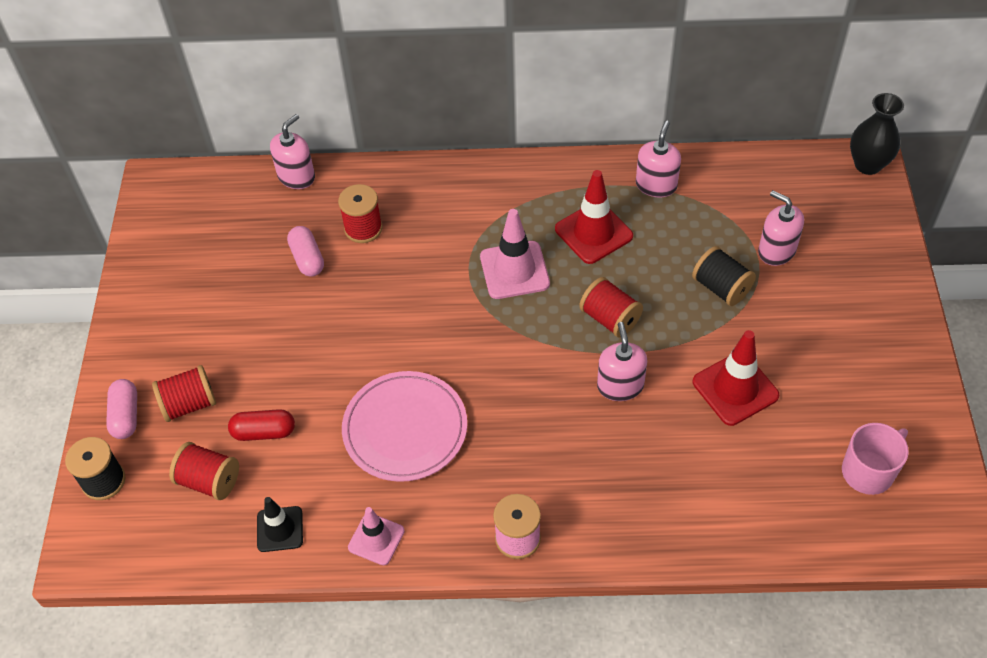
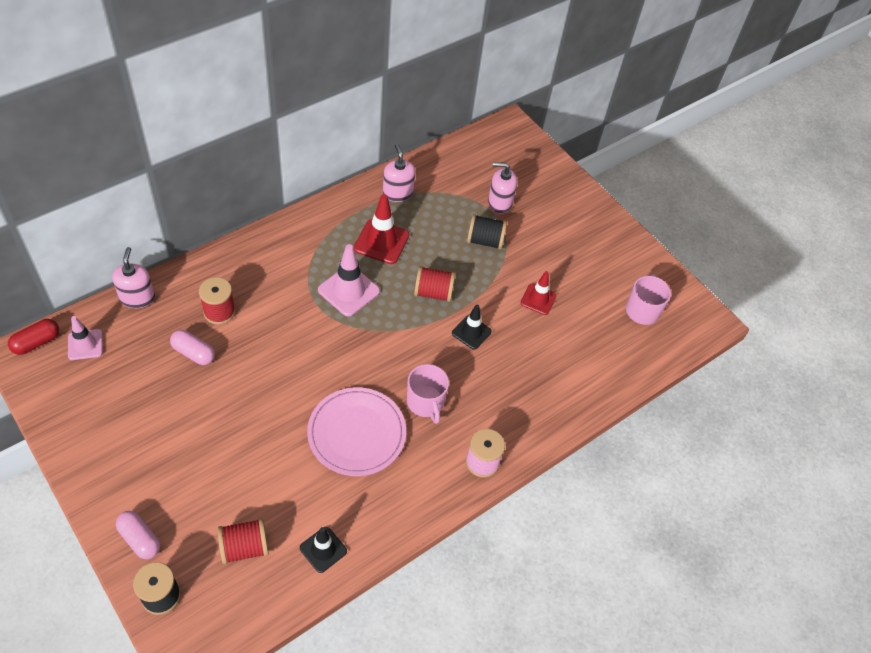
camera: 45 degrees left, 0 degrees up
(189, 404) = (185, 502): red spool -> none
(264, 432) = (258, 490): red capsule -> red capsule (36, 342)
(376, 539) = (394, 516): pink traffic cone -> pink traffic cone (85, 345)
(505, 437) = (425, 402): none -> pink mug
(620, 386) = (471, 332): pink soap dispenser -> black traffic cone
(735, 389) = (538, 299): red traffic cone -> red traffic cone, size x0.64
(868, 164) = (512, 127): black vase -> none

